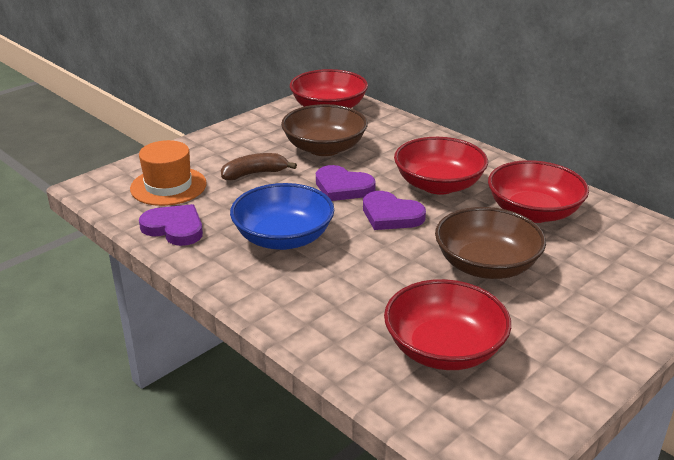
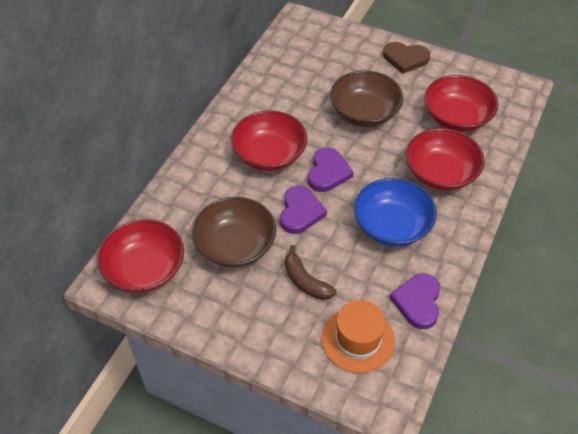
camera: 110 degrees left, 20 degrees up
(533, 212) = (285, 99): red bowl -> red bowl (440, 173)
(604, 337) = (405, 59): none -> brown heart

